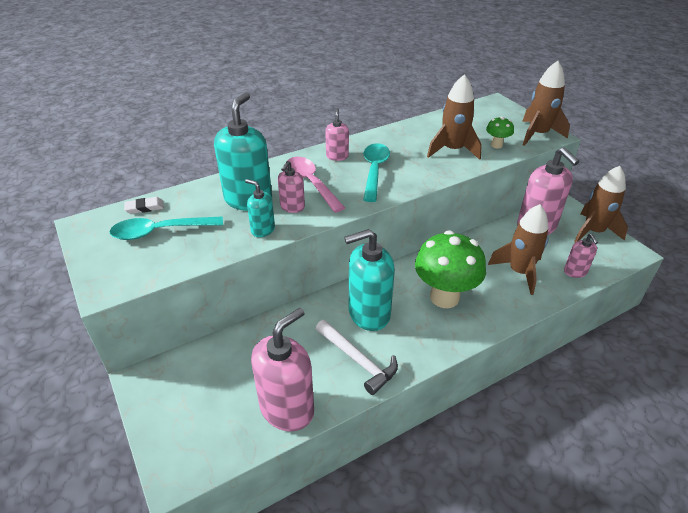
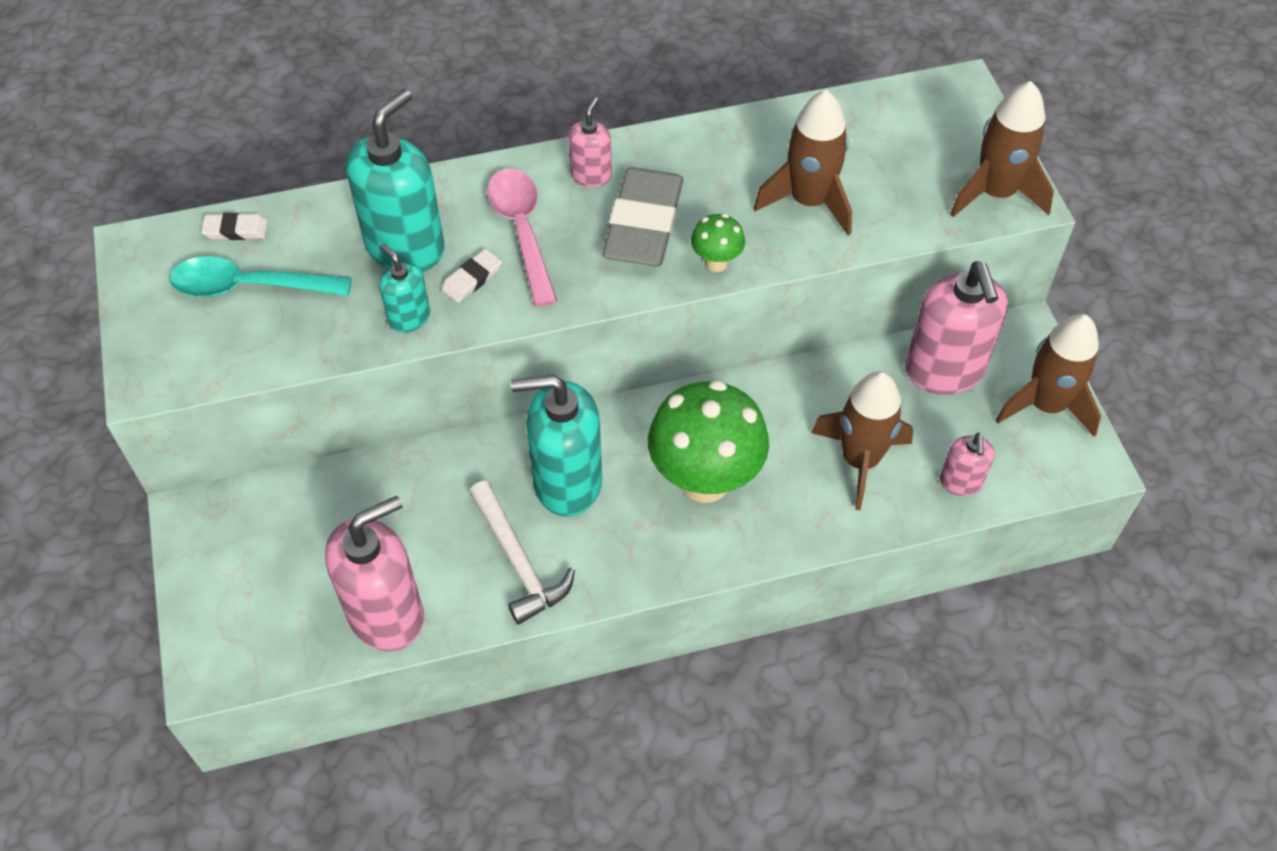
camera: 15 degrees right, 15 degrees up
(292, 207) = (472, 279): pink soap dispenser -> white eraser
(374, 170) = (643, 224): turquoise spoon -> grey eraser
(496, 145) = (899, 205): green mushroom -> green mushroom (716, 263)

